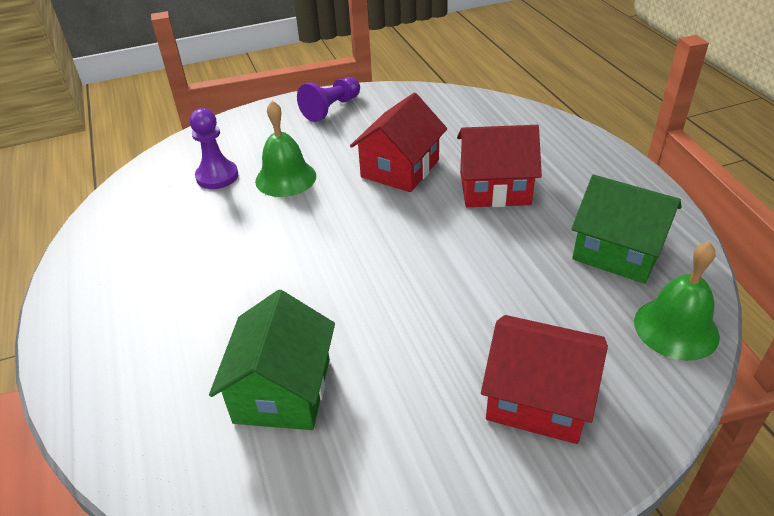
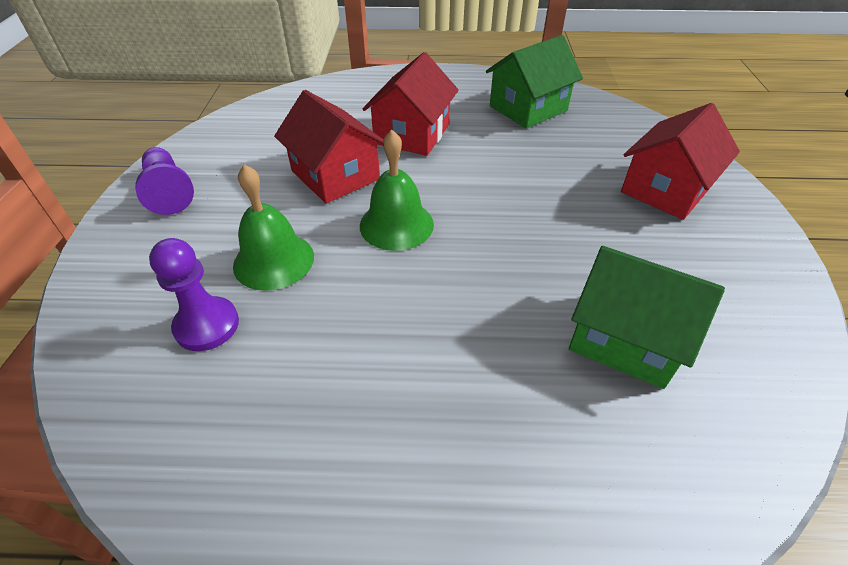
camera: 70 degrees left, 5 degrees up
(676, 328) = (614, 115): green bell -> green bell (396, 224)

